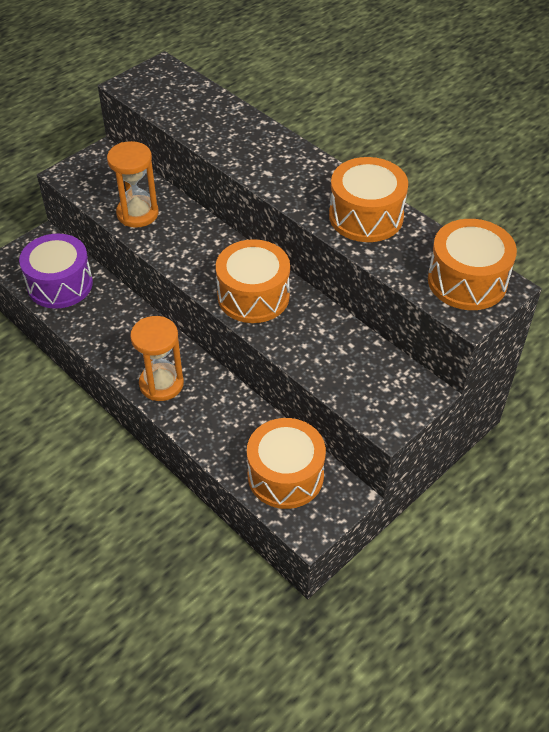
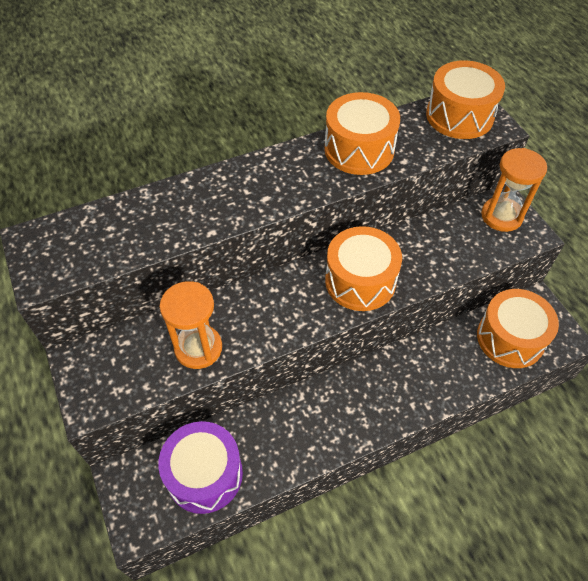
camera: 70 degrees left, 5 degrees up
(161, 384) = (382, 407): orange hourglass -> orange hourglass (501, 216)

